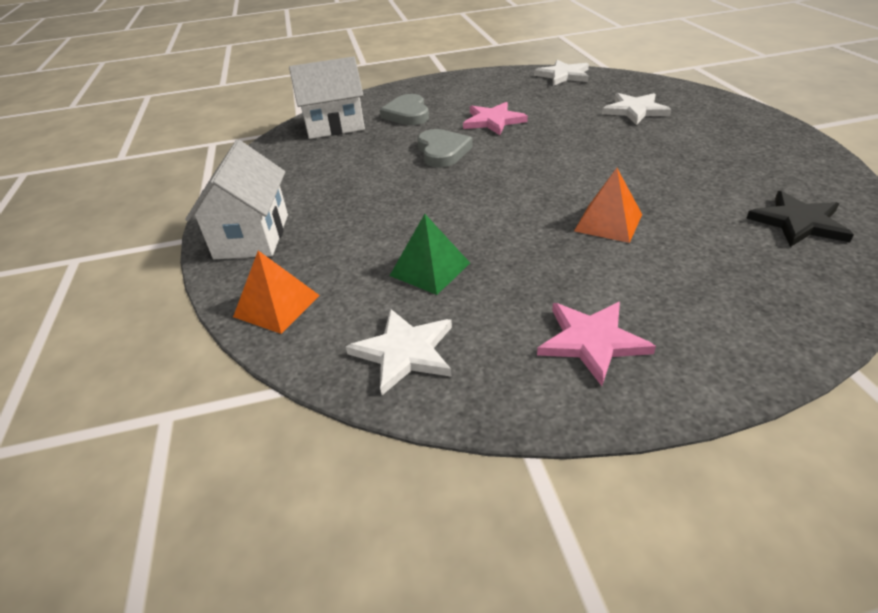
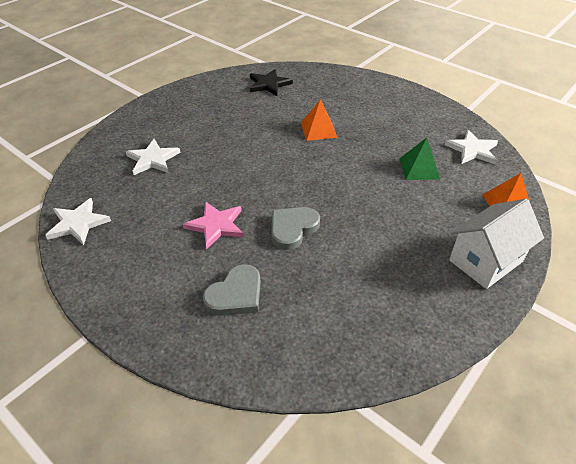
camera: 130 degrees left, 5 degrees up
(334, 126) = (301, 341): white house -> none
(592, 341) = (407, 111): pink star -> none

